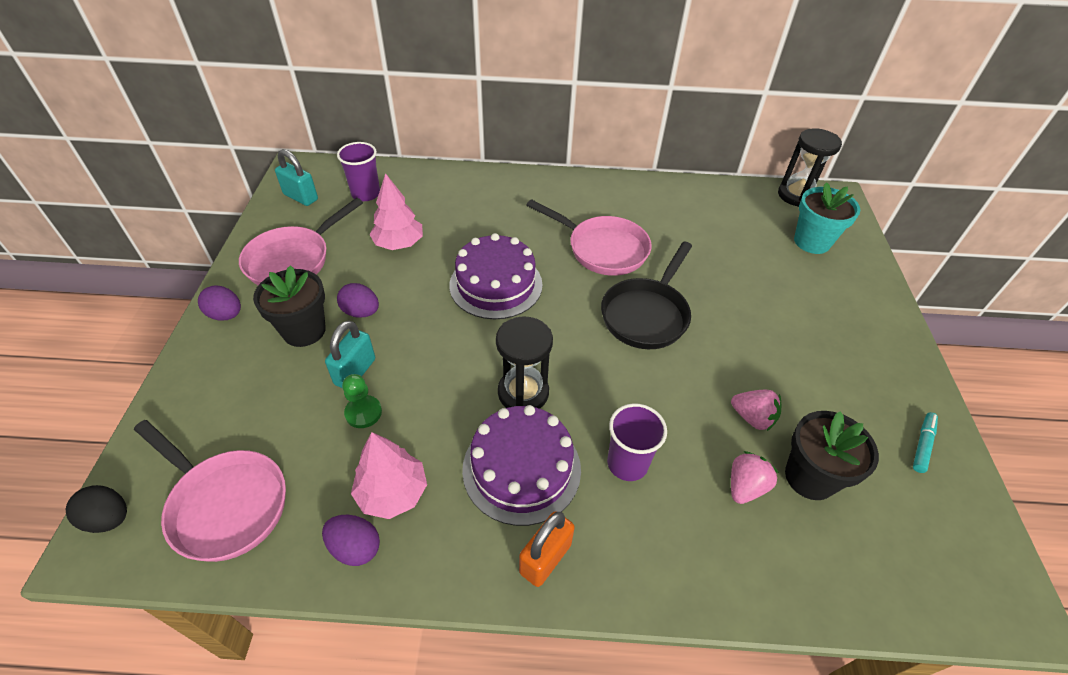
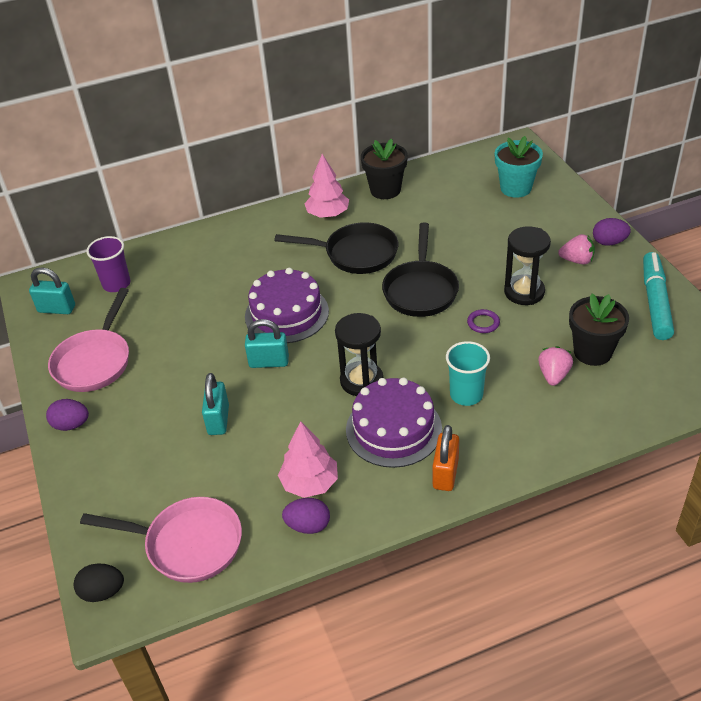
camera: 20 degrees left, 5 degrees down
(304, 330) = (151, 409): black flower pot -> black flower pot (385, 190)
(361, 312) = (189, 377): purple egg -> purple egg (609, 242)
(363, 412) = (247, 444): green pawn -> none
(399, 244) = (180, 313): pink tree -> pink tree (328, 214)
(445, 329) = (269, 362): none -> turquoise padlock
(602, 249) = (355, 254): pink pan -> black pan
(627, 463) = (466, 394): purple cup -> turquoise cup
(695, 382) = (483, 323): none -> purple ring
(752, 418) = (536, 330): pink strawberry -> pink strawberry (577, 260)
(796, 195) = (486, 155): black hourglass -> black hourglass (524, 292)
(922, 445) = (655, 302): turquoise marker -> turquoise marker, size x2.06

